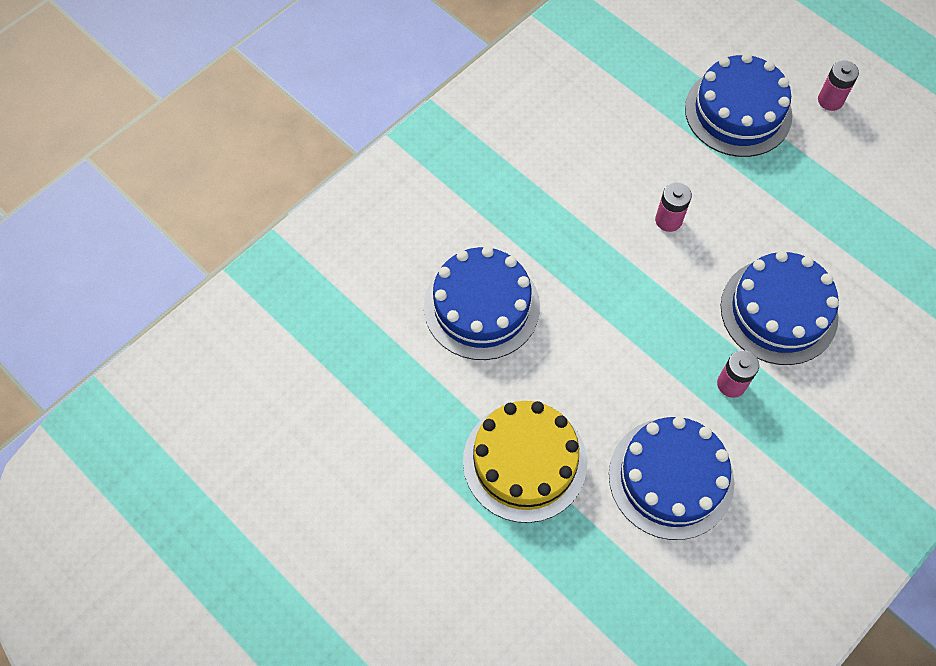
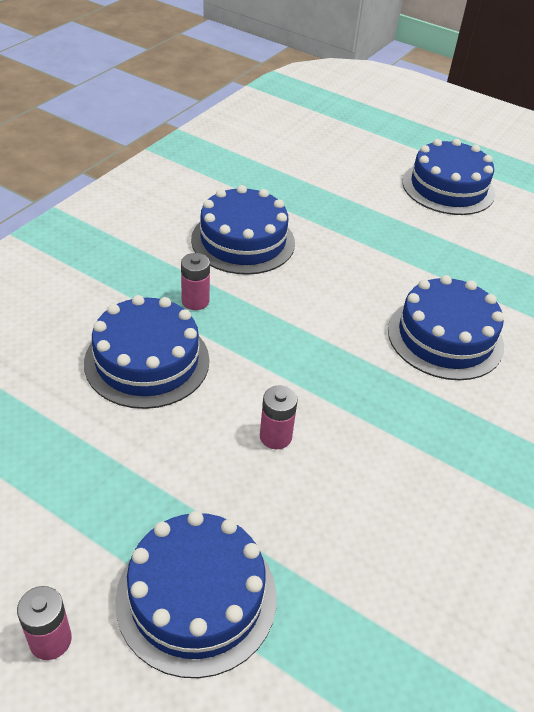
camera: 165 degrees right, 20 degrees down
(371, 565) = (448, 188): none -> blue cake
(524, 461) = (363, 242): yellow cake -> none

